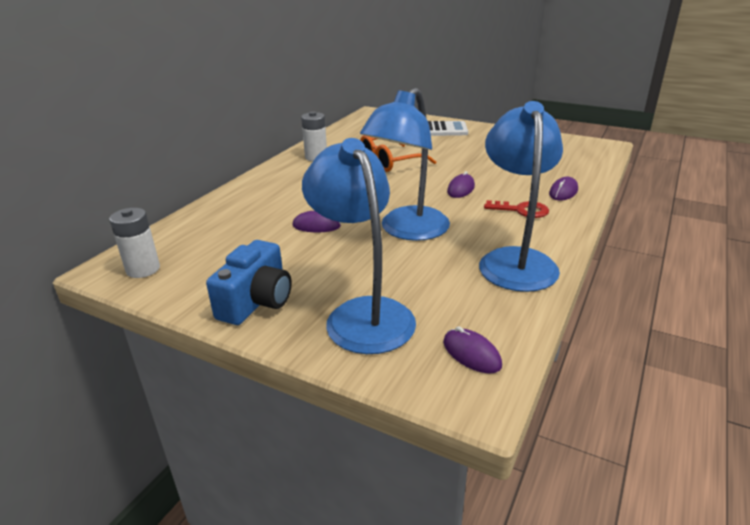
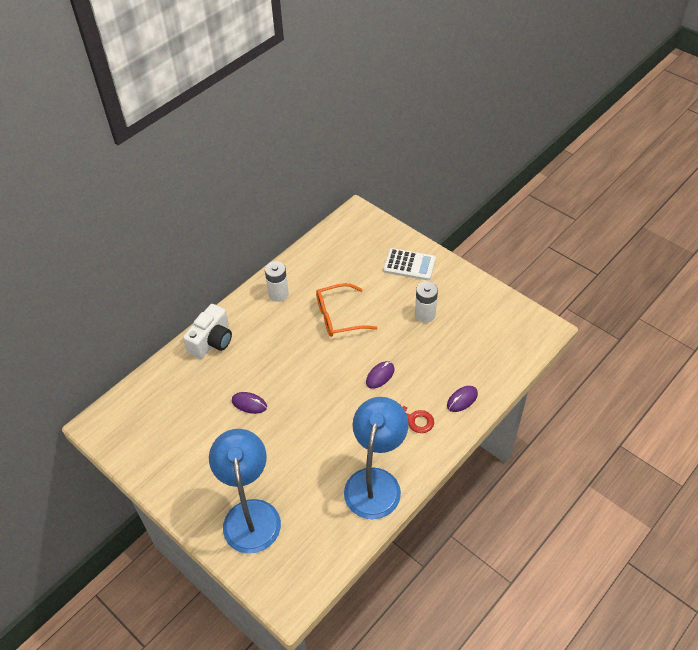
camera: 15 degrees right, 20 degrees up
(143, 269) = (120, 430): white battery -> white battery (425, 314)
(251, 191) = (212, 341): none -> white camera
(257, 302) = (187, 485): blue camera -> none
(407, 231) = (314, 426): blue lamp -> none
(471, 354) = (302, 567): purple mouse -> none

